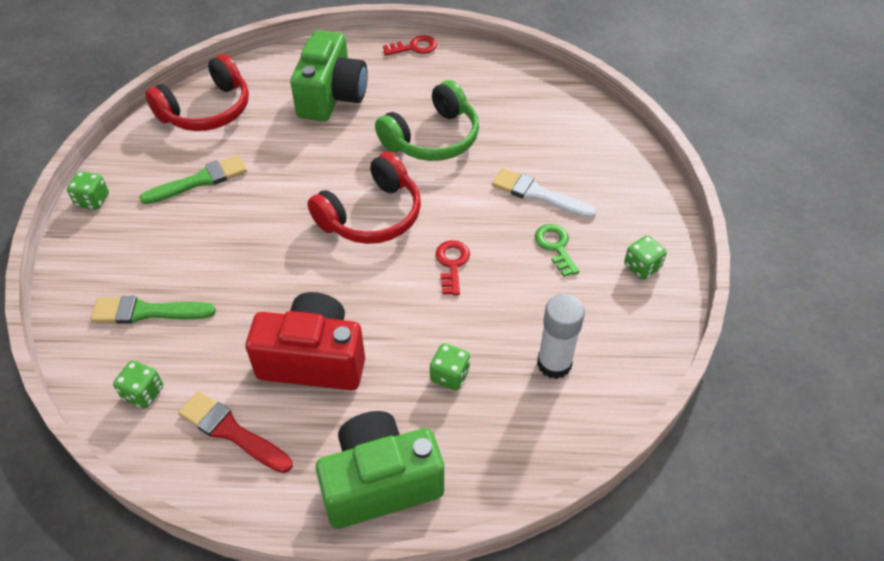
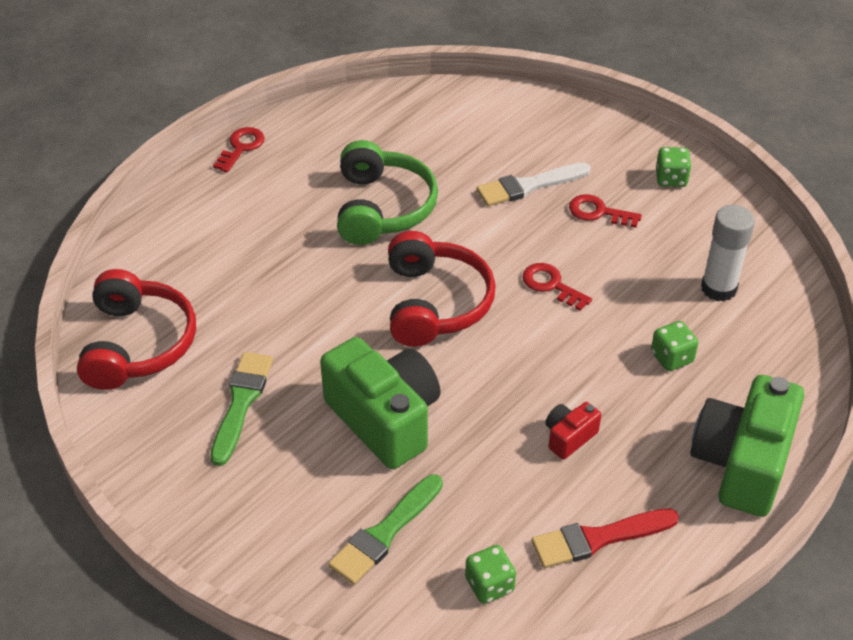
camera: 50 degrees left, 5 degrees down
(92, 200) = (167, 506): green dice -> none
(313, 359) = (569, 437): red camera -> red camera, size x0.45
(332, 96) = (238, 242): green camera -> green camera (385, 419)
(555, 246) = (598, 212): green key -> red key

